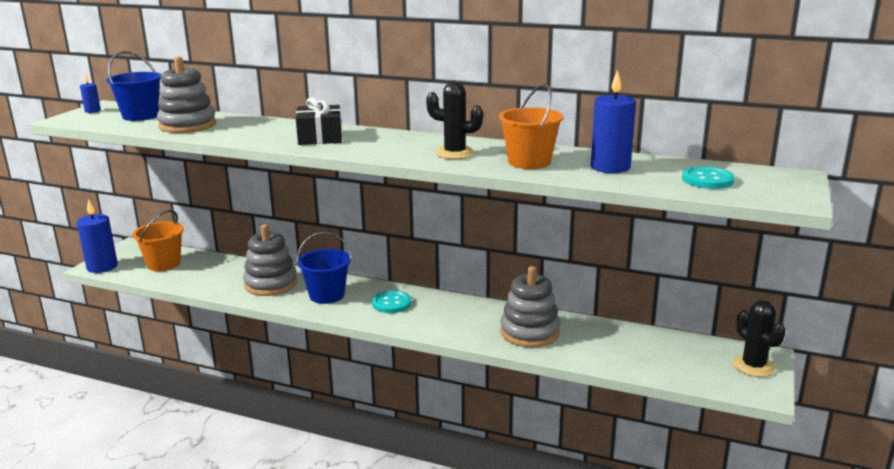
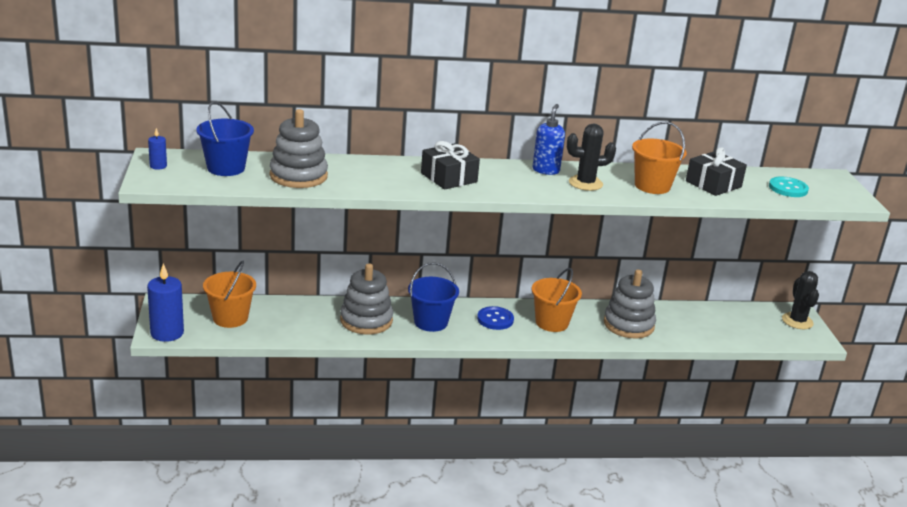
camera: 30 degrees left, 5 degrees up
(391, 303) = (495, 319): turquoise button -> blue button
(430, 140) = (546, 170): none -> blue soap dispenser
(446, 316) = (552, 322): none -> orange bucket
(610, 167) = (713, 184): blue candle -> black gift
(753, 366) = (797, 321): black cactus -> black cactus turned 45 degrees clockwise

